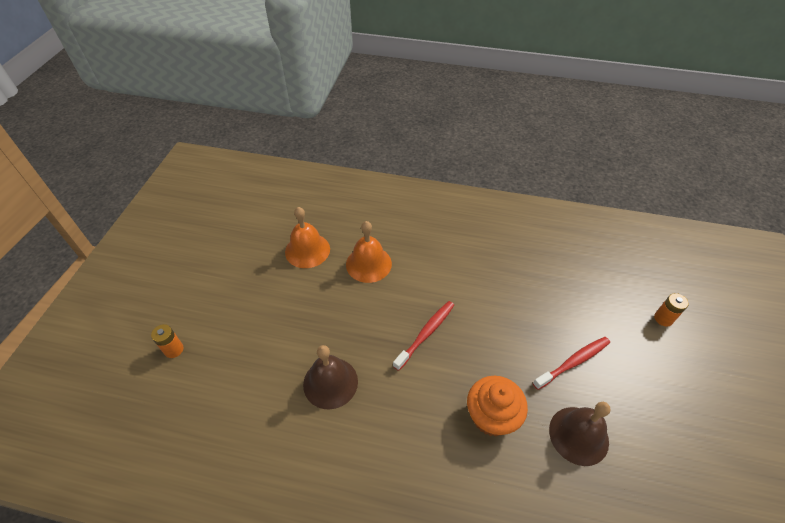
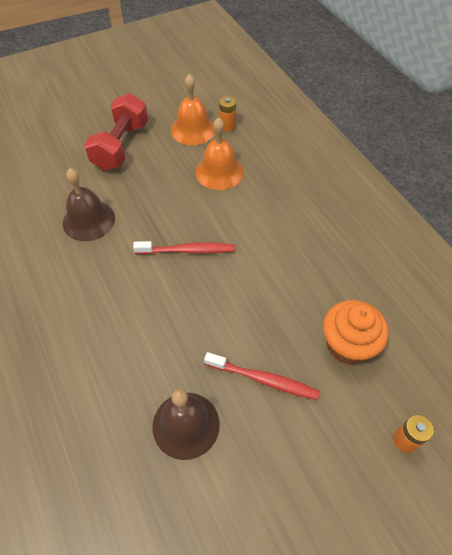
camera: 50 degrees right, 5 degrees up
(174, 349) = (43, 124): orange battery -> orange battery (227, 126)
(271, 308) = (121, 146): none -> red dumbbell
(491, 416) = (148, 344): orange cupcake -> orange cupcake (347, 345)

